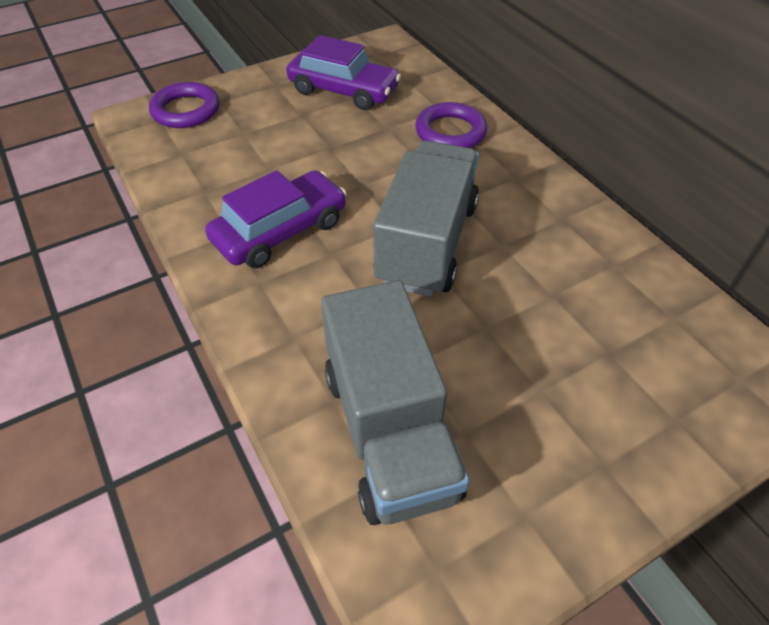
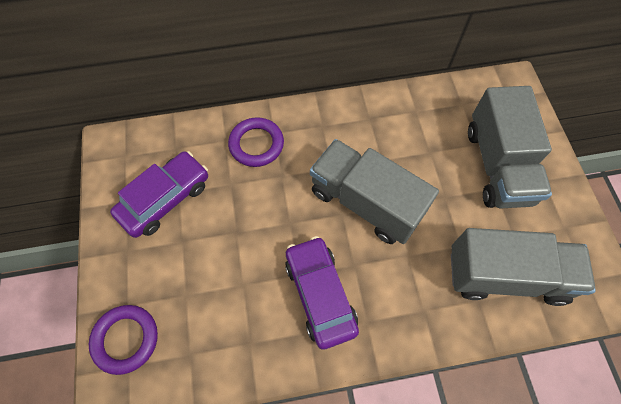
camera: 70 degrees left, 15 degrees up
(588, 387) = (498, 165): none -> grey truck

